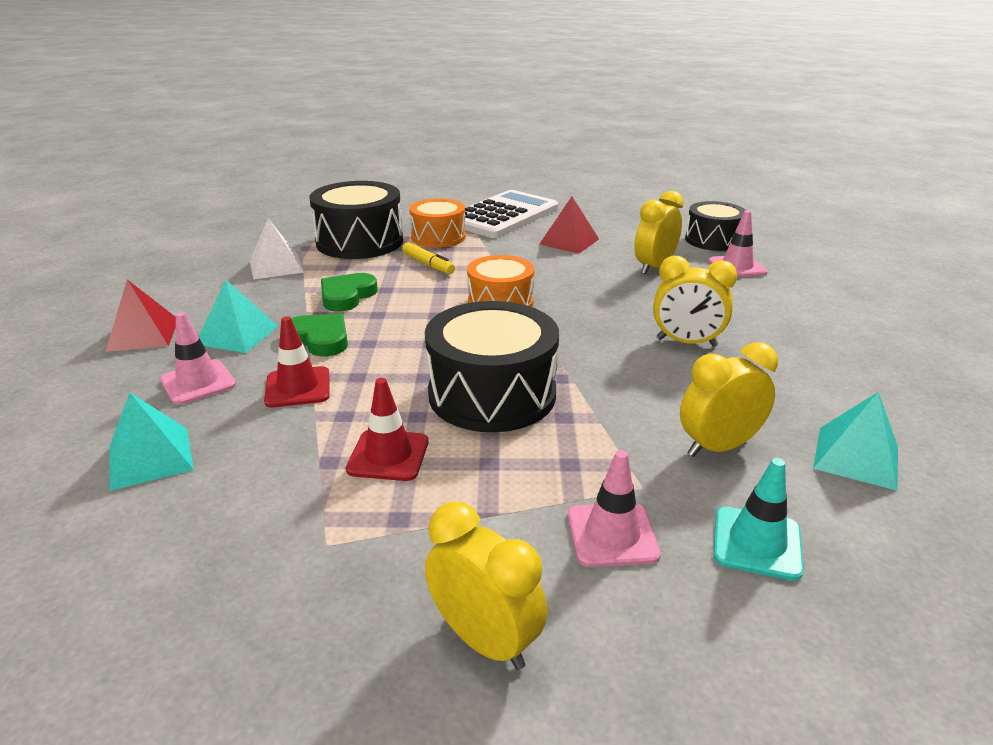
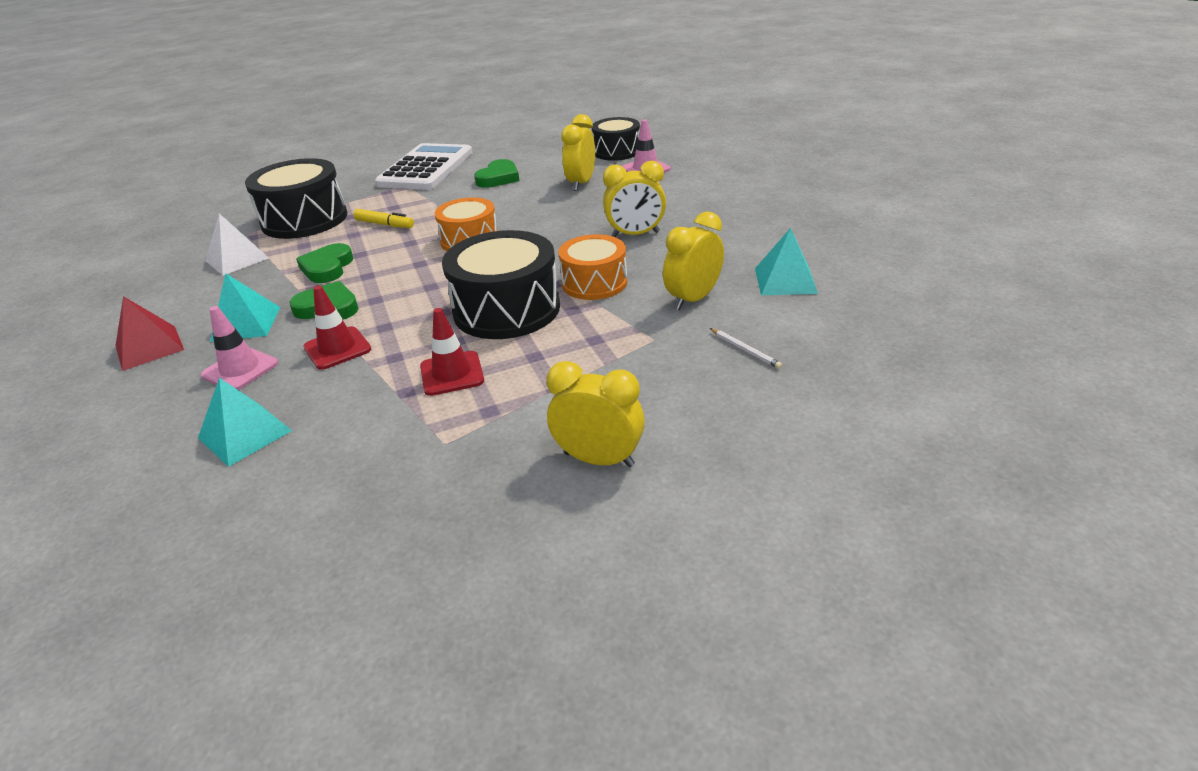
camera: 20 degrees left, 5 degrees up
(438, 237) = (378, 199): orange drum -> orange drum (594, 283)
(569, 241) = (498, 178): red pyramid -> green heart
(612, 535) = (649, 374): pink traffic cone -> none
(757, 543) = (745, 350): turquoise traffic cone -> white pencil

